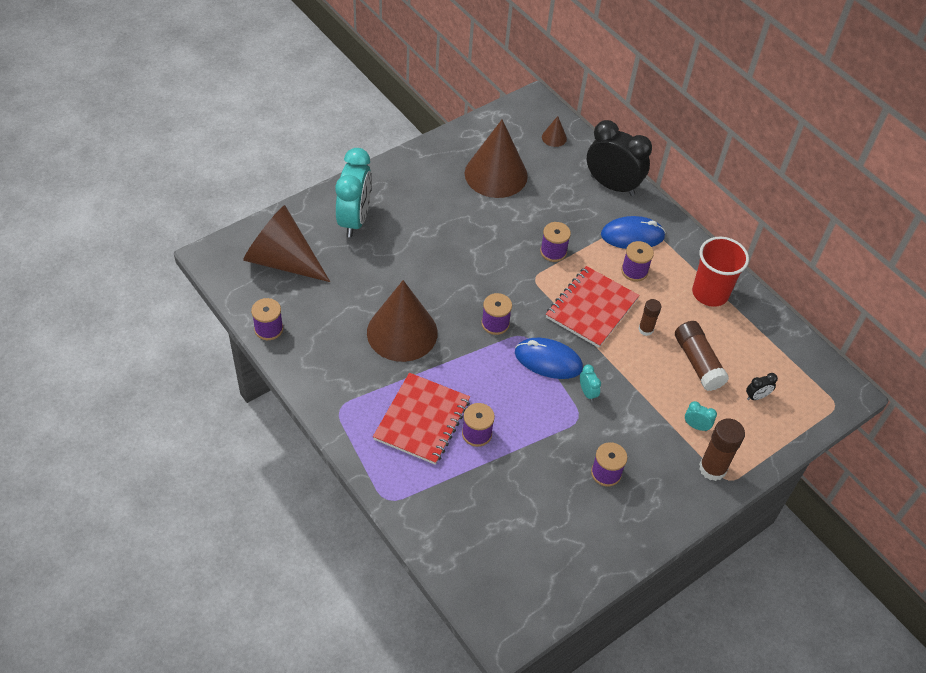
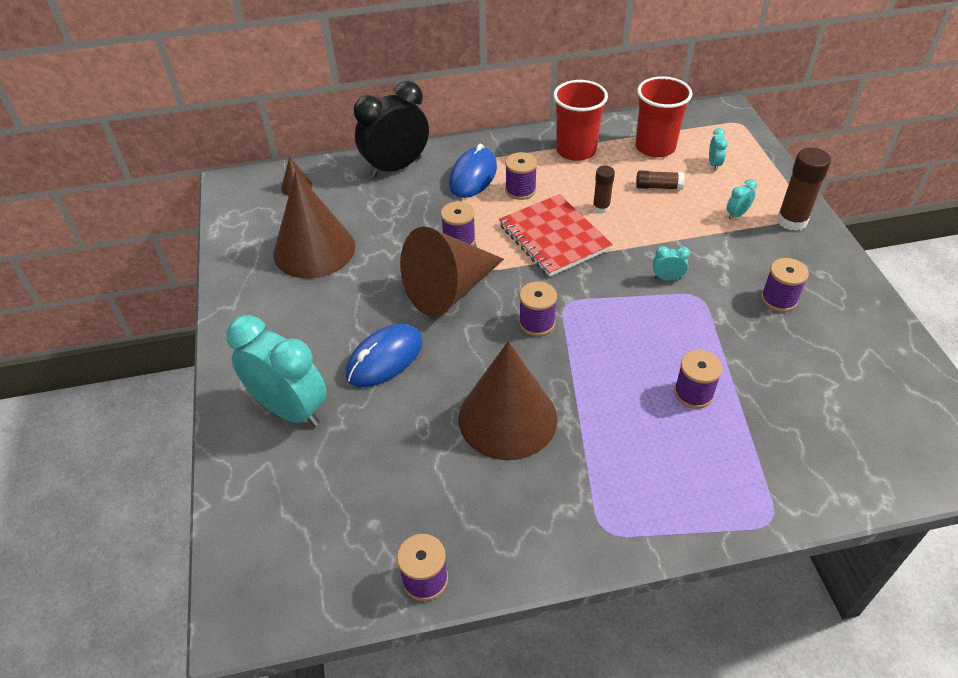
camera: 60 degrees left, 5 degrees down
(282, 260) = (307, 520): brown cone -> brown cone (449, 290)
(422, 420) = (655, 441): red notebook -> none
(548, 360) = (610, 295): blue mouse -> blue mouse (384, 358)
(698, 362) = (658, 187): brown glue stick -> brown glue stick, size x0.60
(752, 348) = (655, 147): none -> red cup
(756, 396) = (714, 164): black clock -> turquoise clock

